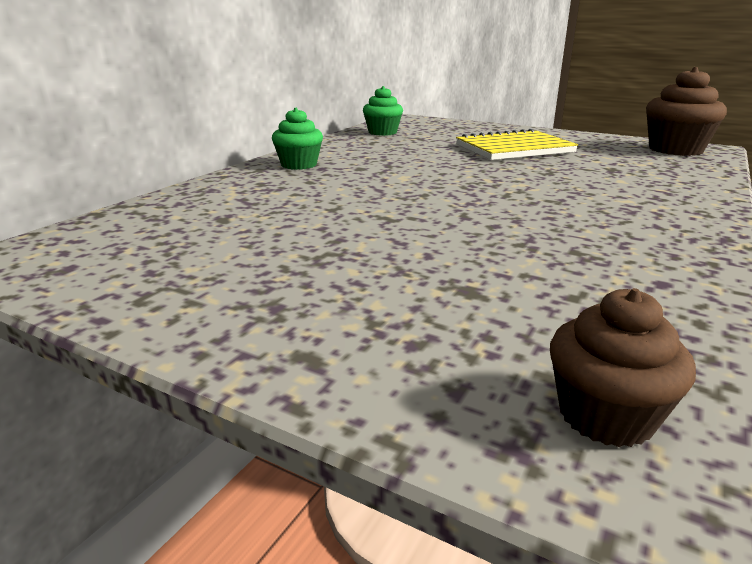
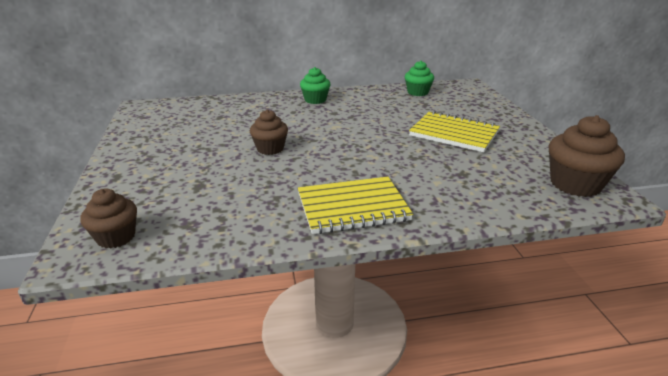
camera: 50 degrees right, 5 degrees up
(410, 219) = (270, 148): none -> brown cupcake
(649, 223) = (352, 207): none -> yellow notebook

